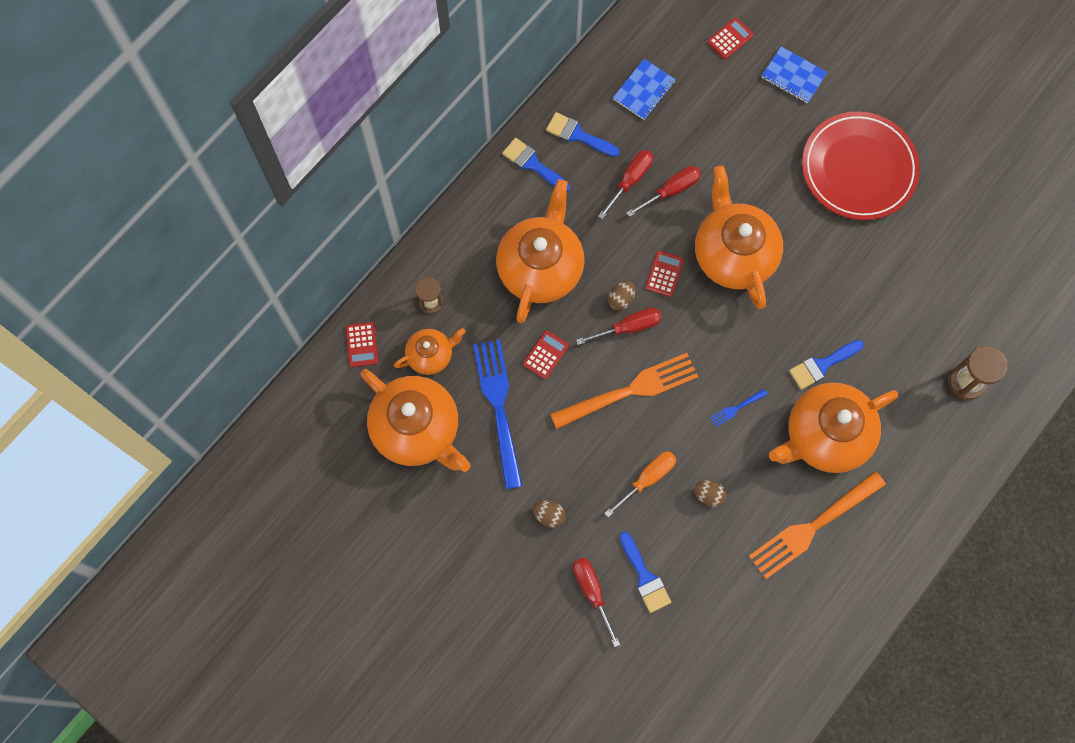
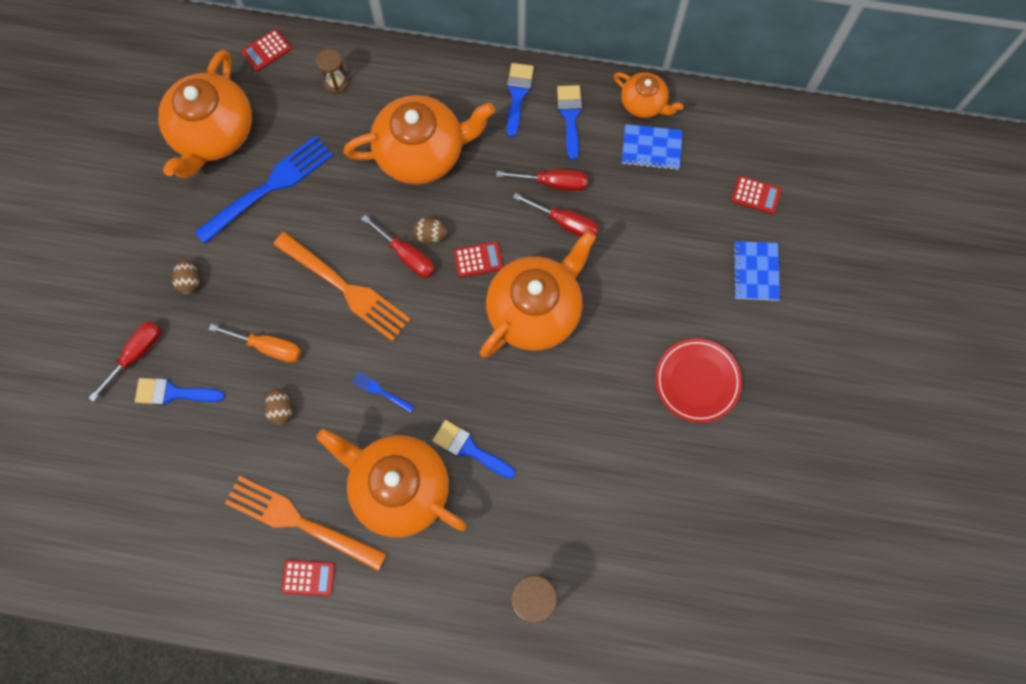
camera: 60 degrees right, 0 degrees up
(430, 355) = (287, 108): orange teapot -> orange teapot (644, 103)
(545, 355) = (340, 200): red calculator -> red calculator (308, 577)
(645, 577) = (173, 393): blue brush -> blue brush turned 60 degrees clockwise
(858, 168) = (697, 381): red plate -> red plate, size x0.65

